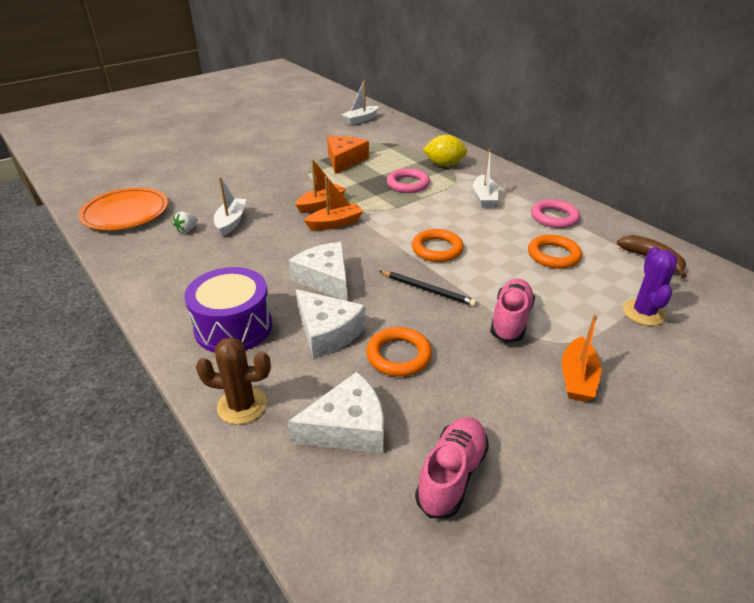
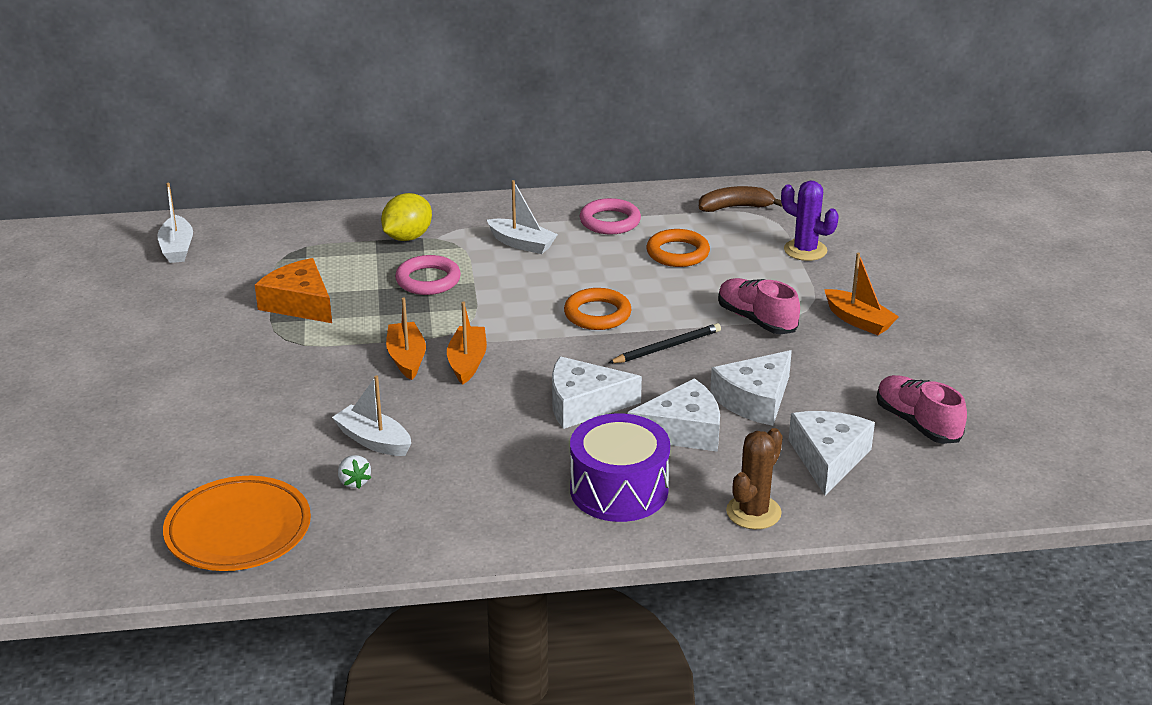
camera: 60 degrees left, 5 degrees down
(398, 355) = (755, 400): orange ring -> white cheese

